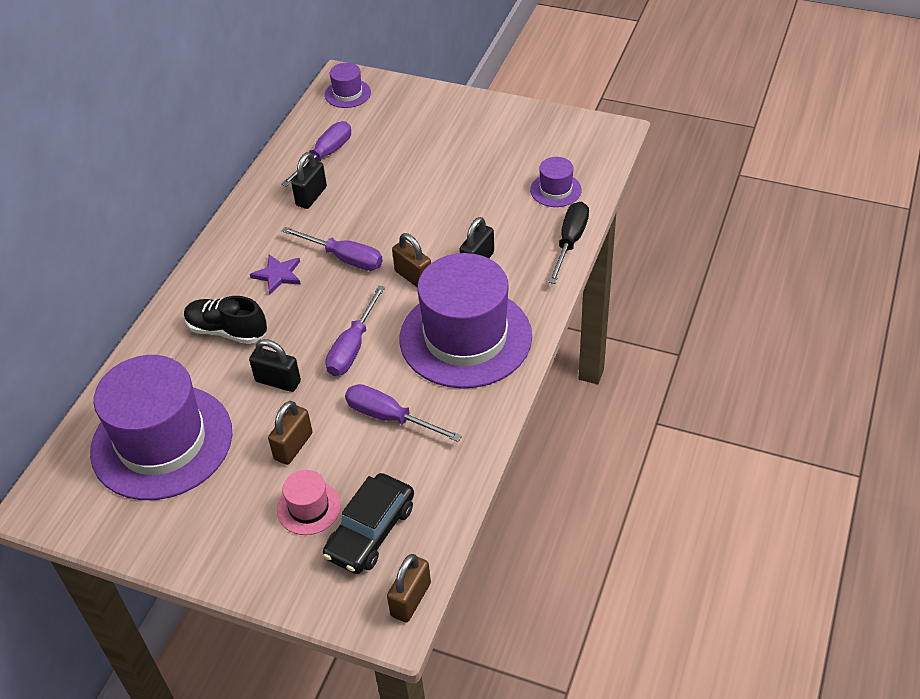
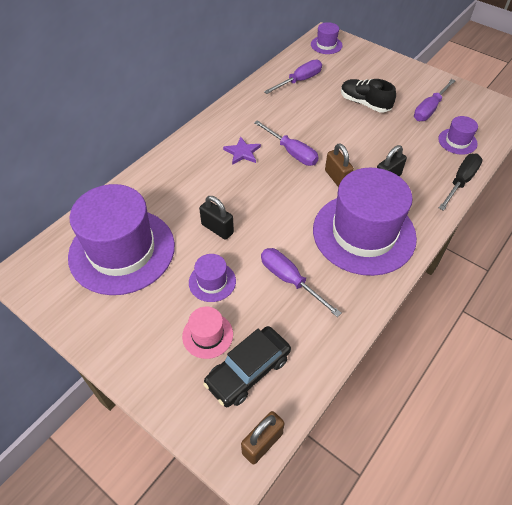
camera: 15 degrees right, 5 degrees up
(227, 331) = (195, 182): black shoe -> black shoe (364, 103)
(293, 446) = (212, 281): brown padlock -> purple hat
(311, 196) = (282, 105): black padlock -> none
(353, 347) = (279, 218): purple screwdriver -> purple screwdriver (429, 109)

